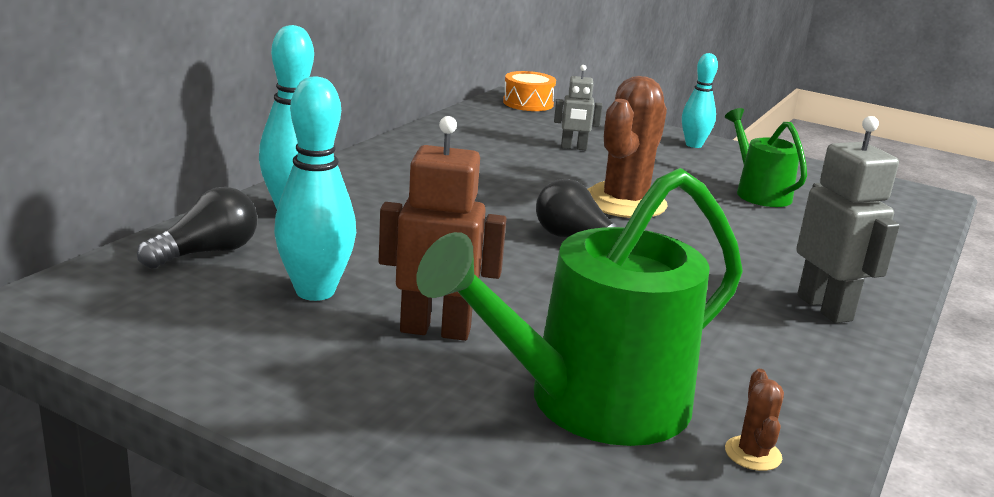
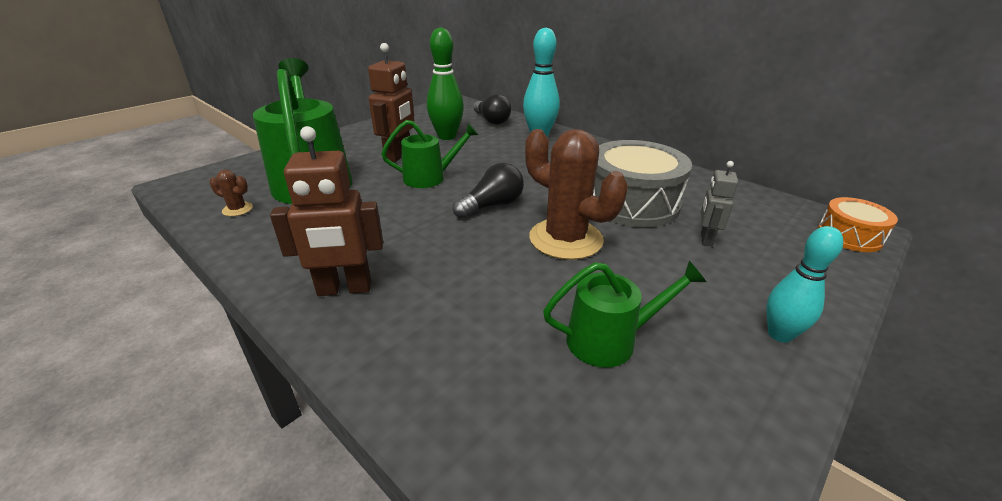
camera: 105 degrees right, 10 degrees up
(315, 291) = (447, 136): turquoise bowling pin -> green bowling pin
(516, 169) = (632, 203): none -> grey drum
(517, 289) = (430, 178): none -> green watering can
(825, 308) = (344, 289): grey robot -> brown robot

